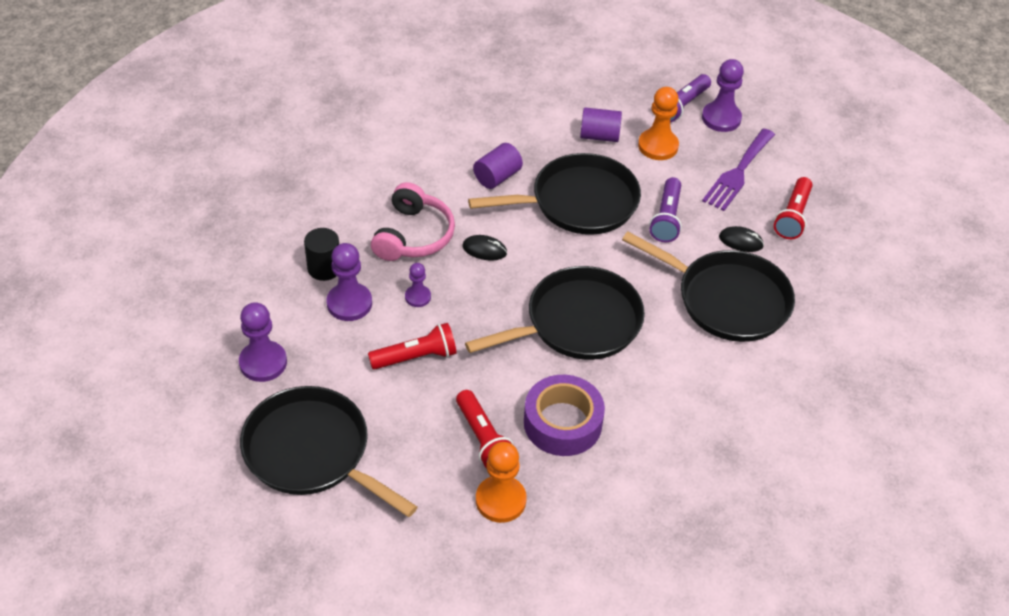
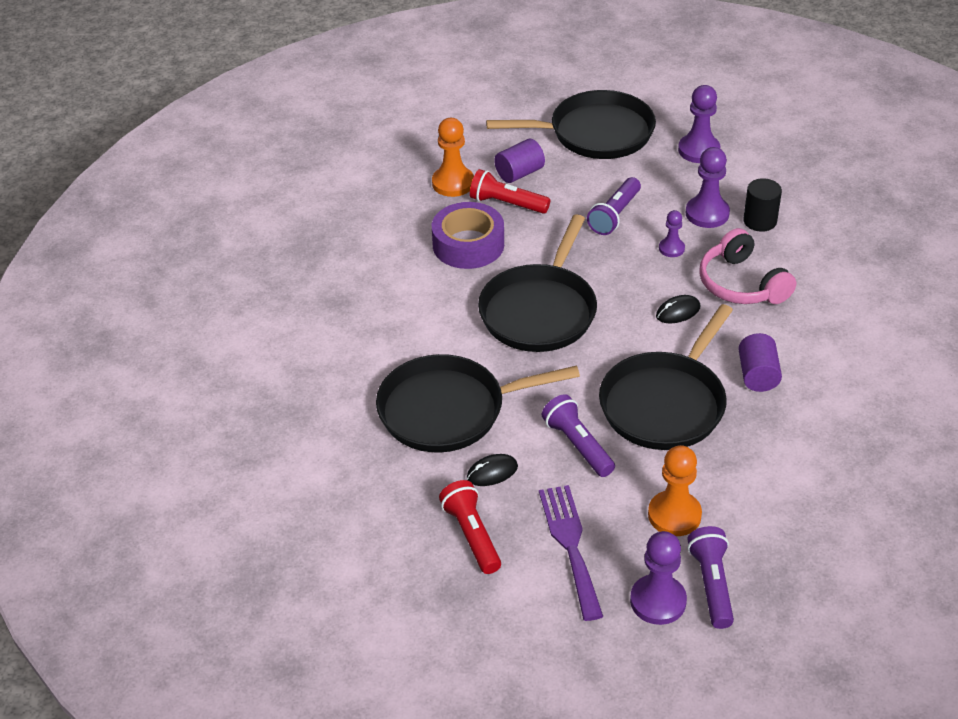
camera: 140 degrees right, 5 degrees down
(416, 357) = (615, 215): red flashlight -> purple flashlight
(599, 136) = (737, 483): purple cylinder -> purple cylinder (519, 173)

